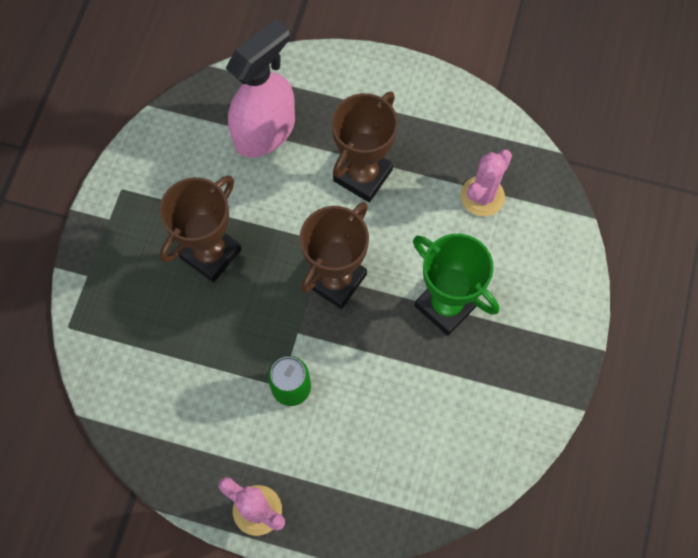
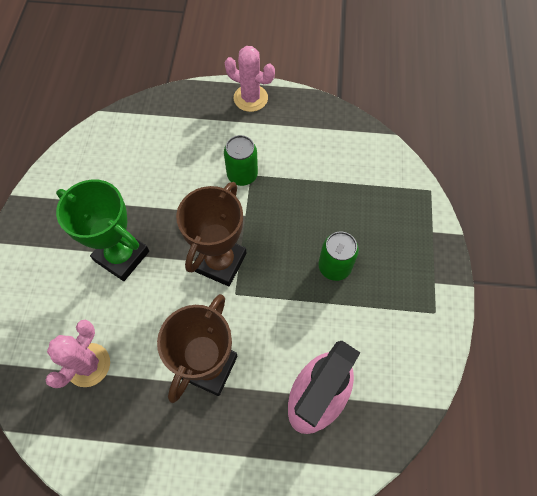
camera: 170 degrees right, 5 degrees down
(210, 253) = (334, 266): brown trophy -> green can

